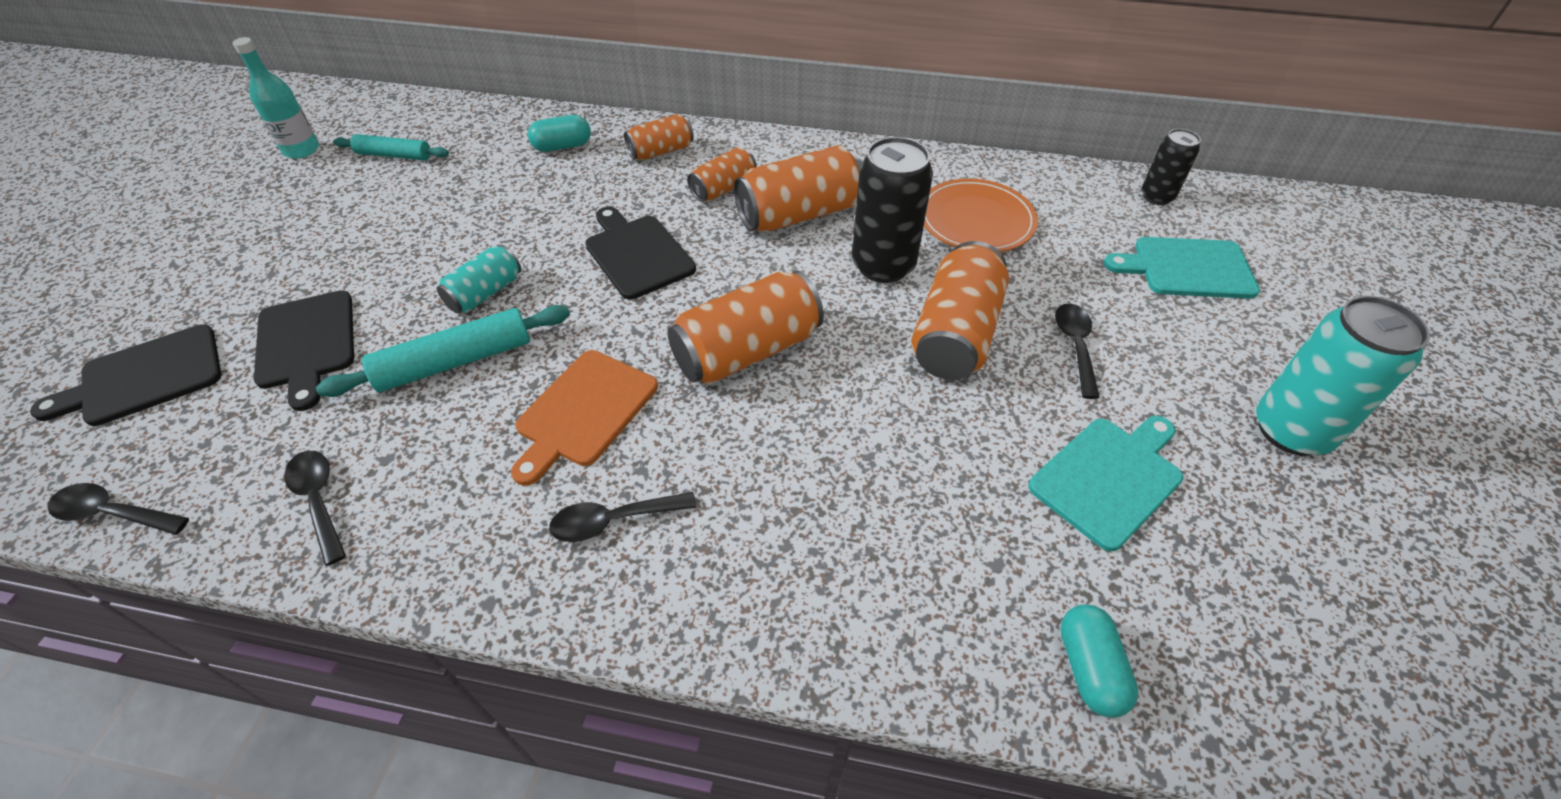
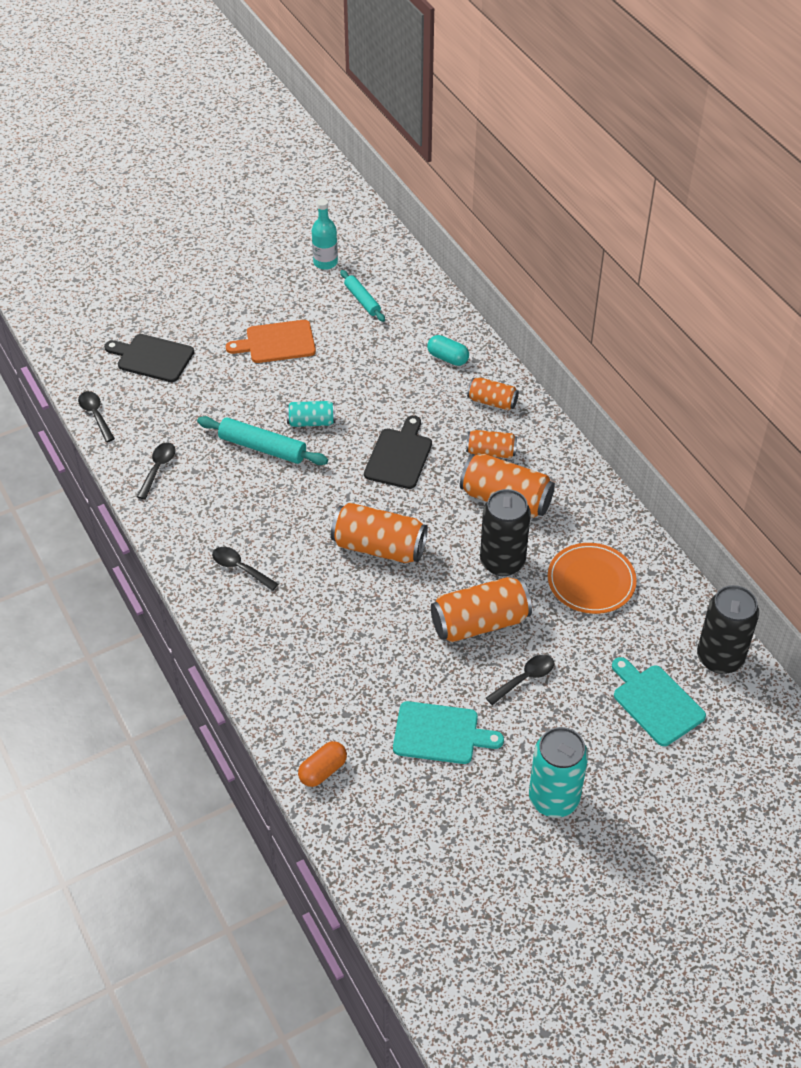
camera: 50 degrees right, 0 degrees up
(306, 344) = (219, 389): black cutting board -> none
(583, 412) = (282, 515): orange cutting board -> orange cutting board (277, 342)
(1089, 668) = (323, 771): turquoise capsule -> orange capsule
(1156, 197) = (719, 658): black can -> black can, size x1.73

